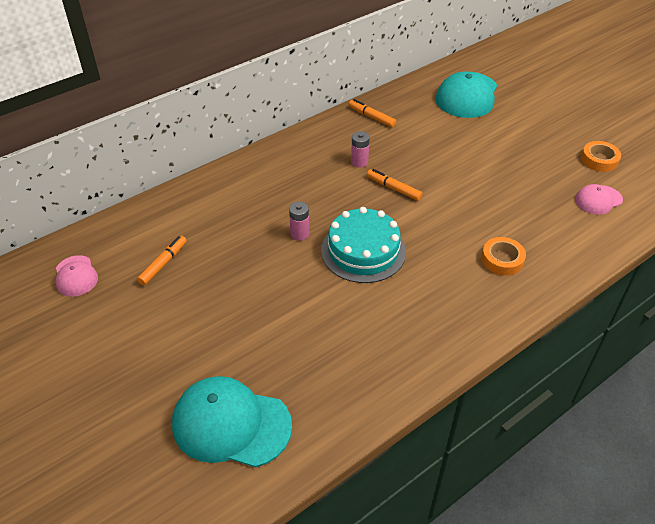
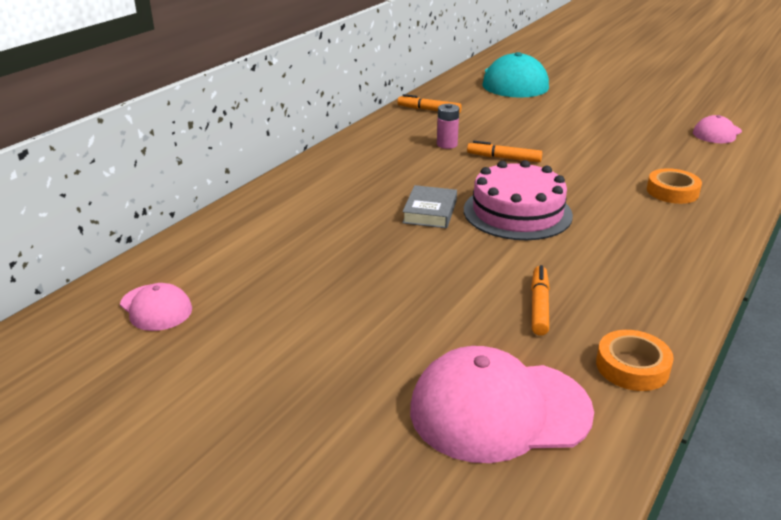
camera: 20 degrees left, 15 degrees down
(163, 263) = (275, 270): orange marker -> orange marker (539, 306)
(231, 424) = (499, 410): turquoise cap -> pink cap
(299, 234) = (430, 212): pink battery -> grey book
(363, 251) = (517, 212): turquoise cake -> pink cake
(599, 160) = (687, 106): orange tape -> orange tape (632, 367)

